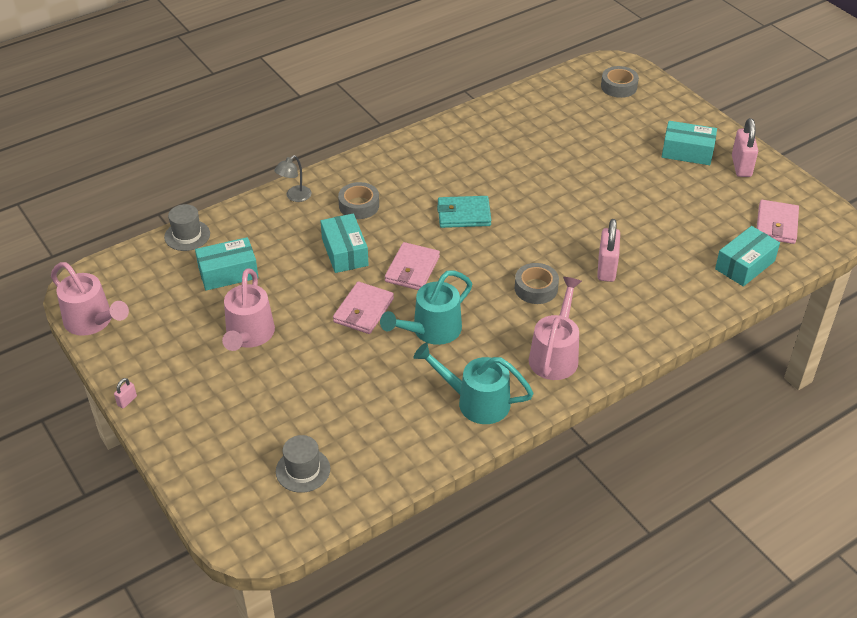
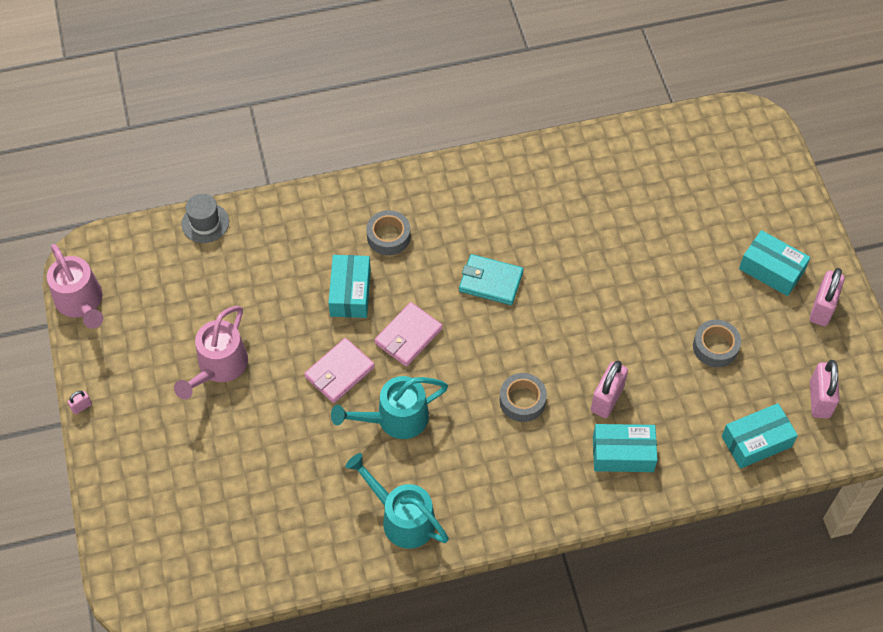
camera: 20 degrees right, 15 degrees up
(228, 273) = (227, 283): turquoise box -> turquoise box (623, 454)
(294, 197) = (328, 205): grey lamp -> none
(303, 470) = (210, 539): grey hat -> none
(555, 354) = (505, 488): pink watering can -> none
(619, 86) = (740, 153): grey tape -> grey tape (715, 347)
(776, 224) = (819, 399): pink wallet -> pink padlock

